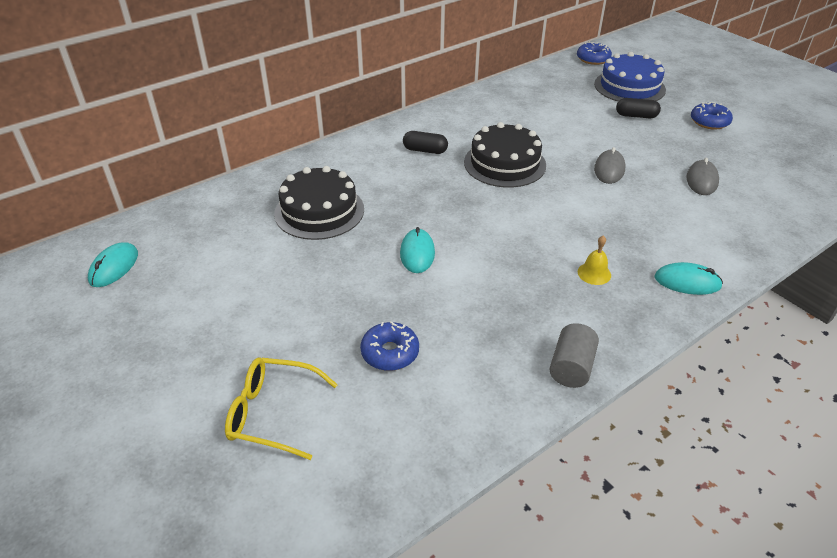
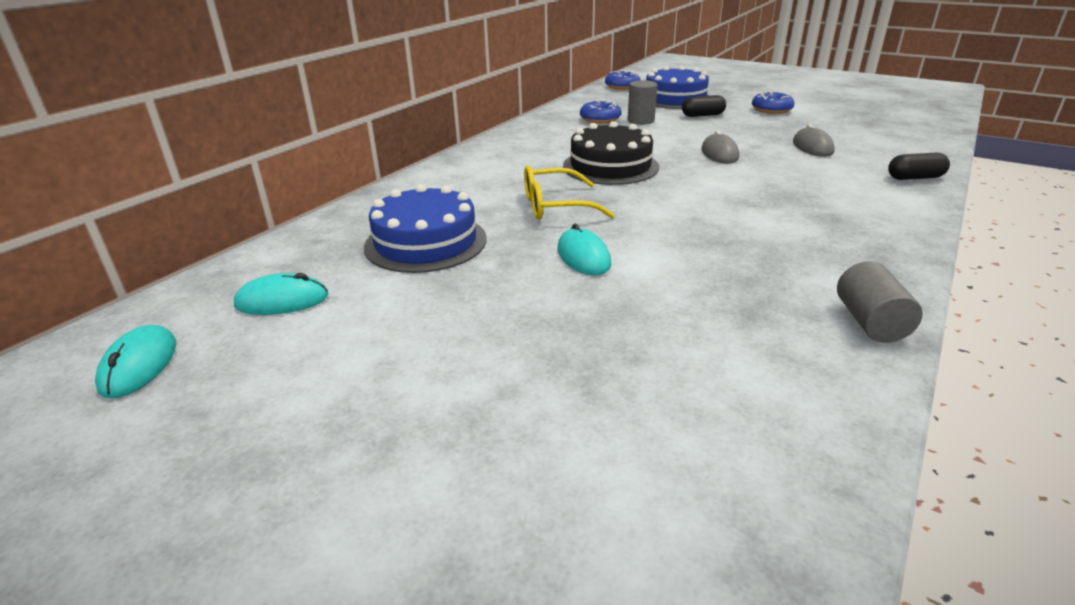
camera: 20 degrees left, 10 degrees down
(272, 413) = (530, 491): yellow glasses -> yellow glasses (555, 206)
(319, 211) = (425, 242): black cake -> blue cake
(390, 353) = (640, 364): blue donut -> blue donut (600, 119)
(425, 150) = (513, 170): black capsule -> black capsule (914, 178)
(573, 111) = (640, 120): none -> grey cylinder
(594, 273) = (796, 233): yellow bell -> none
(687, 282) = (893, 221): turquoise mouse -> turquoise mouse (282, 300)

